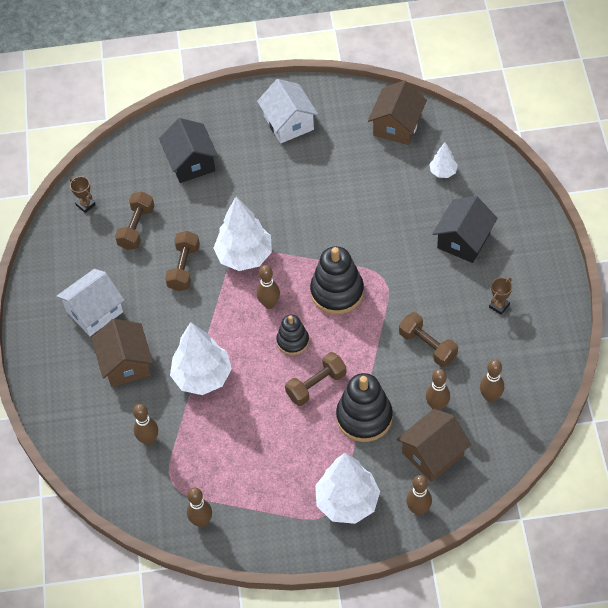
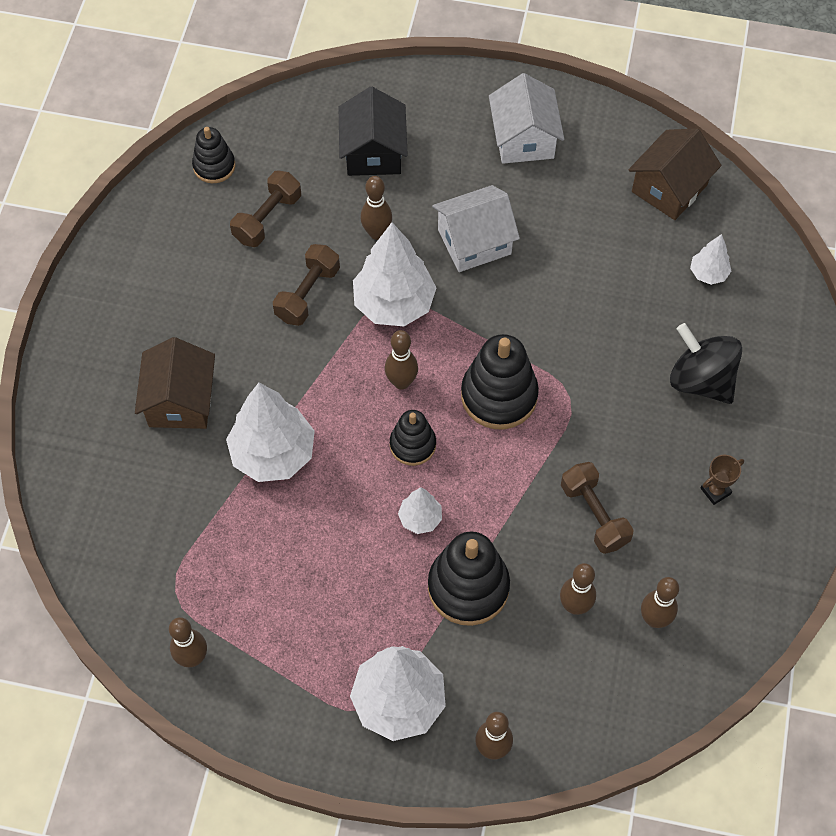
camera: 15 degrees right, 5 degrees up
(85, 205) = (214, 166): brown trophy -> black stacking toy
(94, 311) = (168, 315): white house -> white house (474, 242)
(149, 440) = (168, 517): brown bowling pin -> brown bowling pin (377, 233)
(316, 385) = (420, 518): brown dumbbell -> white tree
(432, 454) = (542, 674): brown house -> none
(463, 240) = (701, 380): black house -> black spinning top

